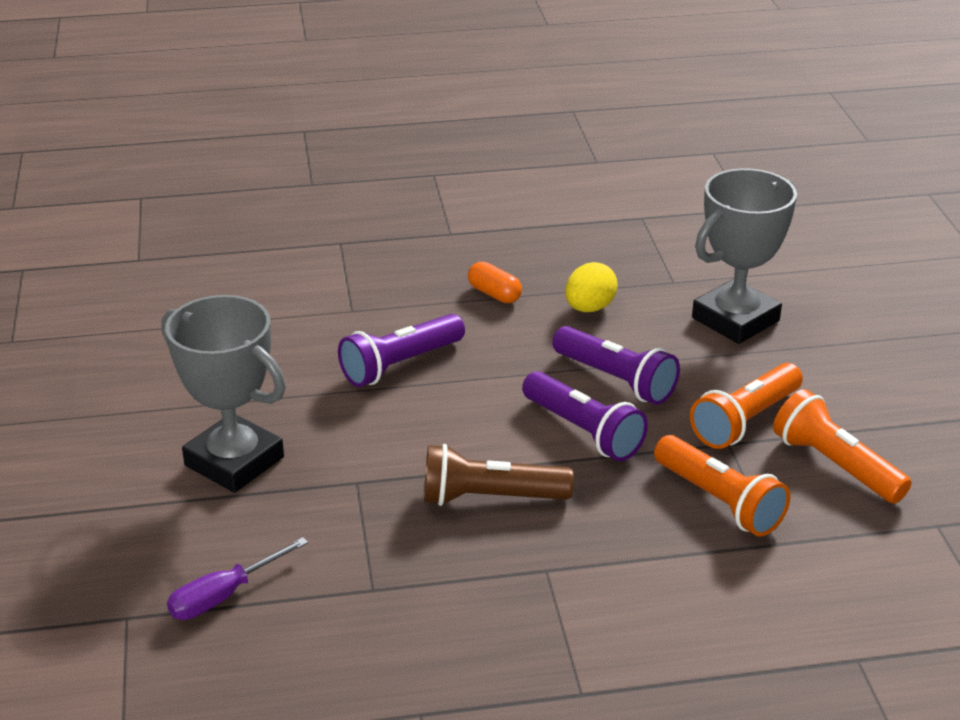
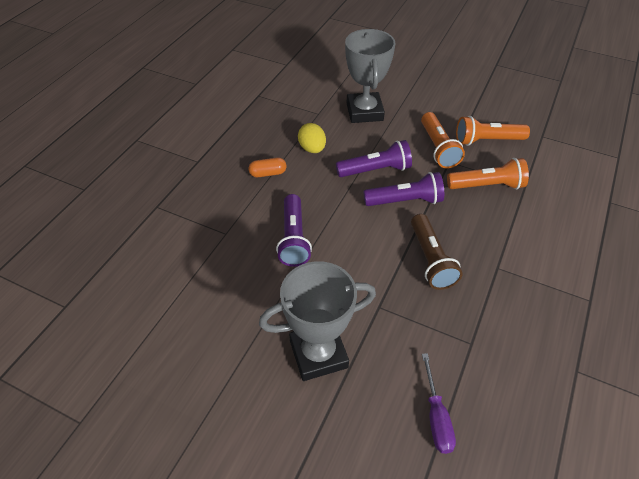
camera: 55 degrees left, 15 degrees up
(490, 497) = (430, 260): brown flashlight -> brown flashlight turned 45 degrees counterclockwise

